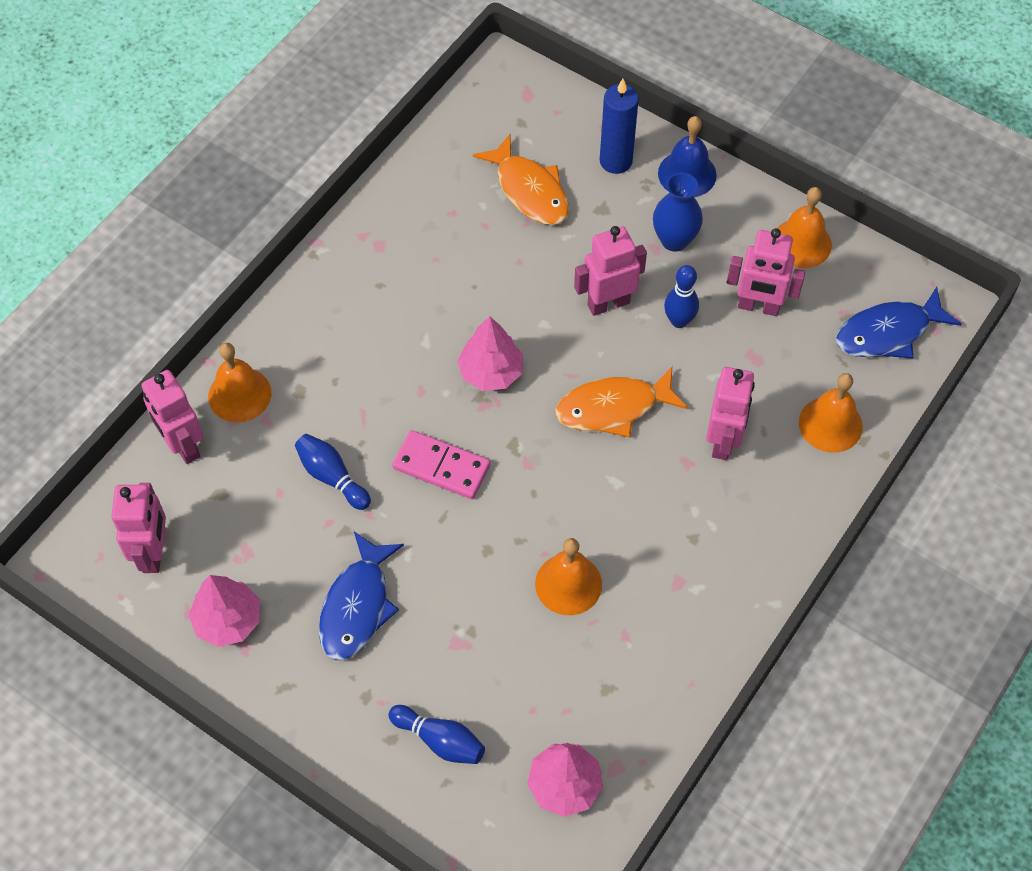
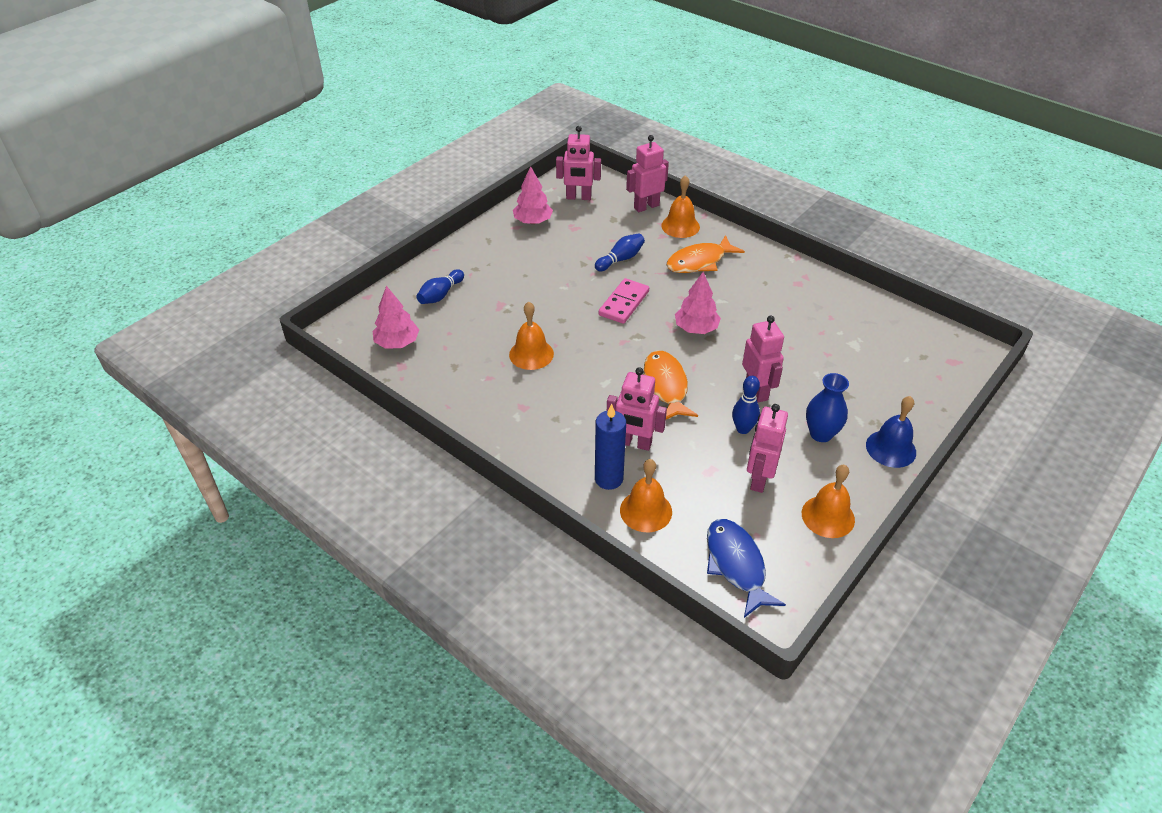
camera: 95 degrees right, 15 degrees down
(357, 606) = (532, 267): blue fish -> none
(529, 190) = (857, 356): orange fish -> orange fish (699, 262)
(615, 161) = (895, 406): blue candle -> blue candle (608, 479)

